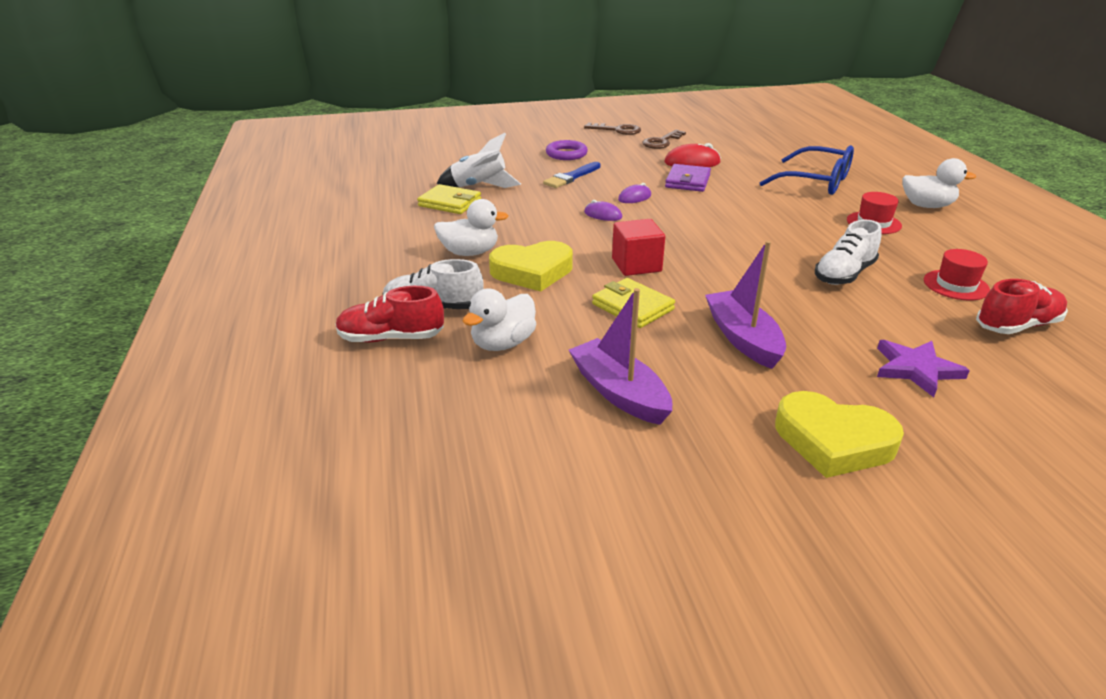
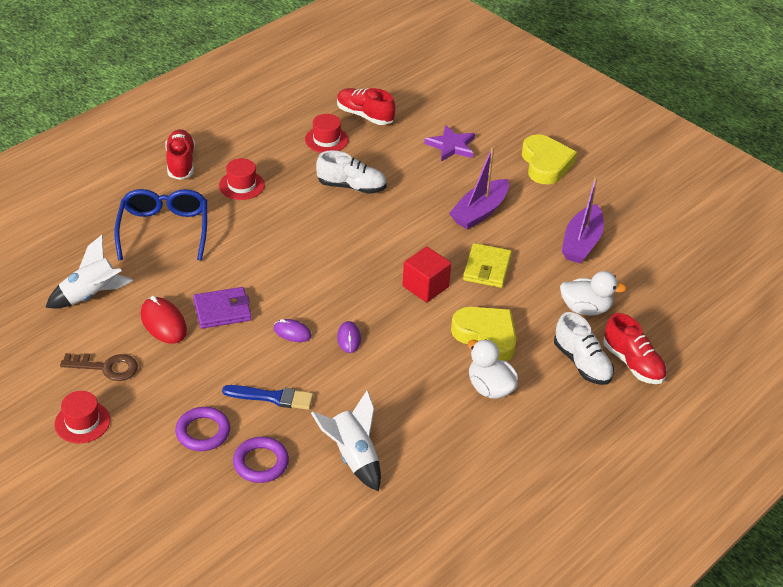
camera: 125 degrees left, 10 degrees up
(450, 203) = (409, 457): yellow wallet -> none
(516, 162) = (261, 463): none -> purple ring
(617, 130) = (82, 422): brown key -> red hat
(745, 149) = (91, 295): none -> white rocket
(926, 206) = (181, 163): white duck -> red shoe

